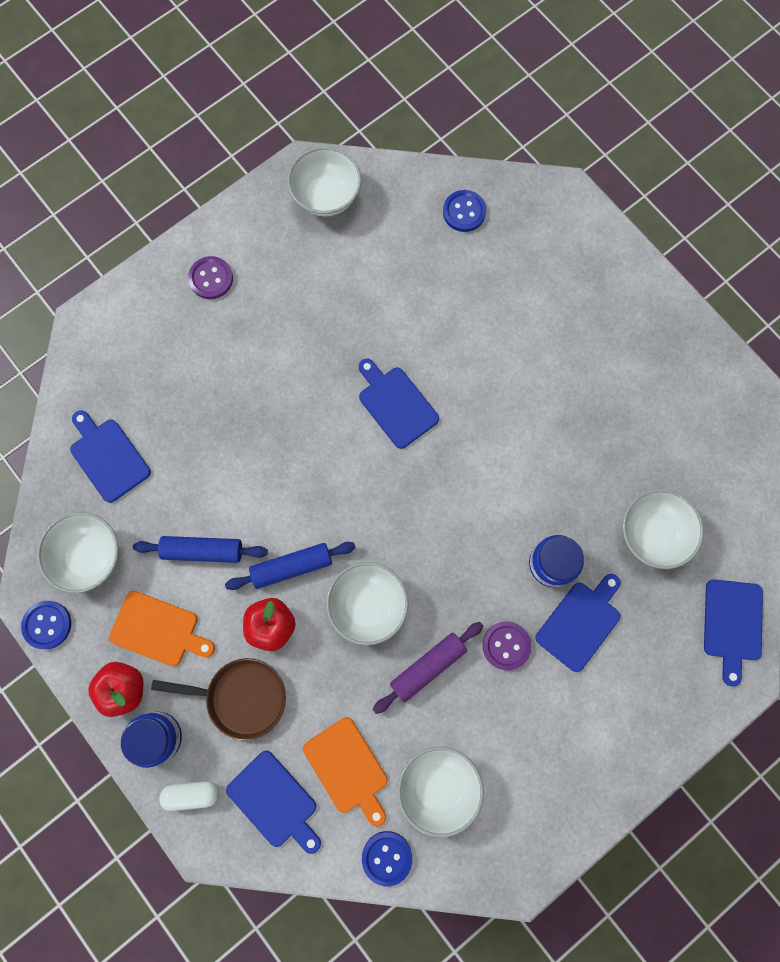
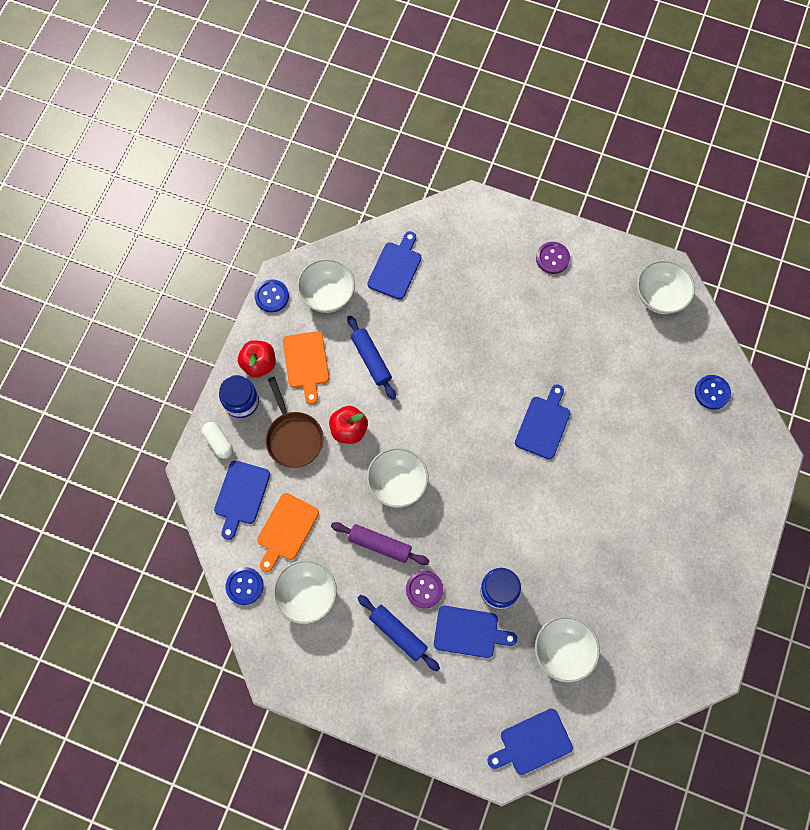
camera: 60 degrees right, 5 degrees down
(292, 566) = (394, 420): blue rolling pin -> blue rolling pin (398, 633)

